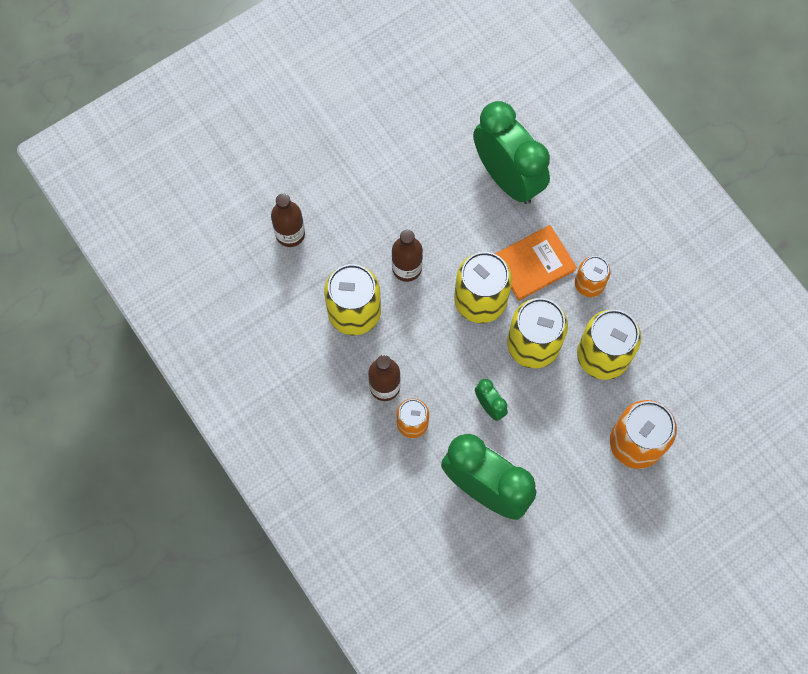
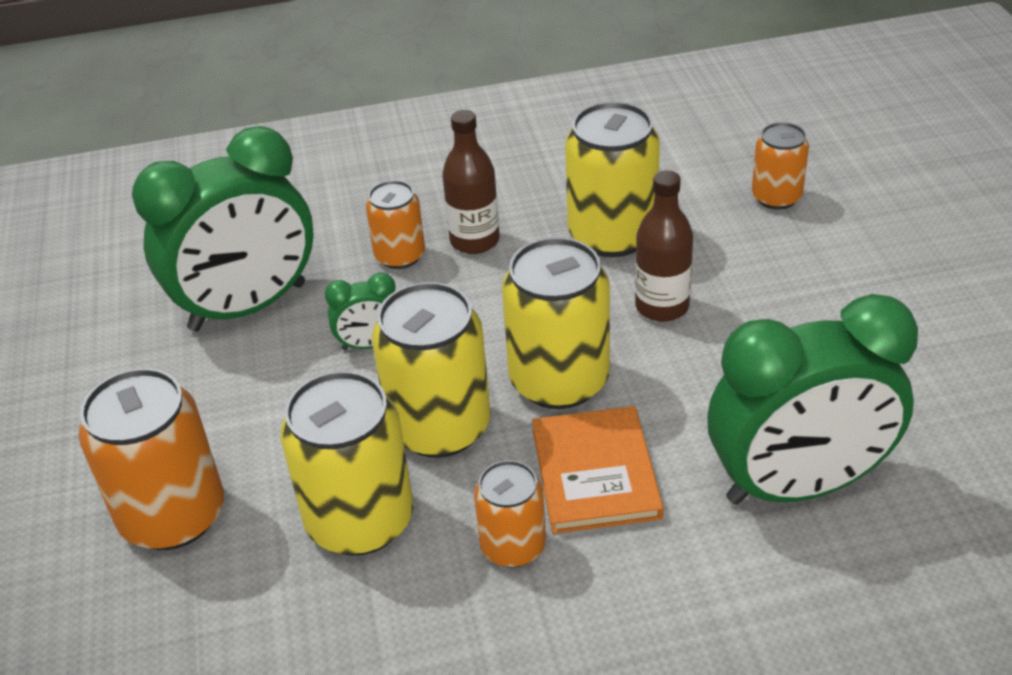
camera: 115 degrees right, 30 degrees down
(290, 234) = (776, 197): brown bottle -> orange can

